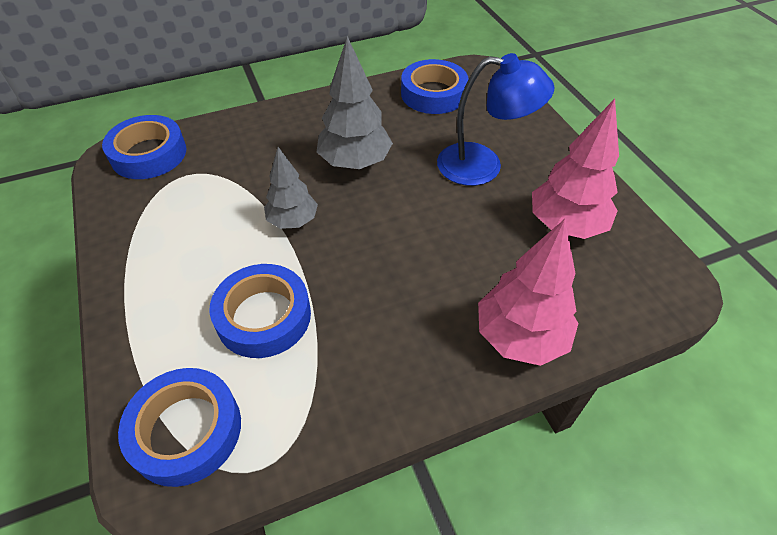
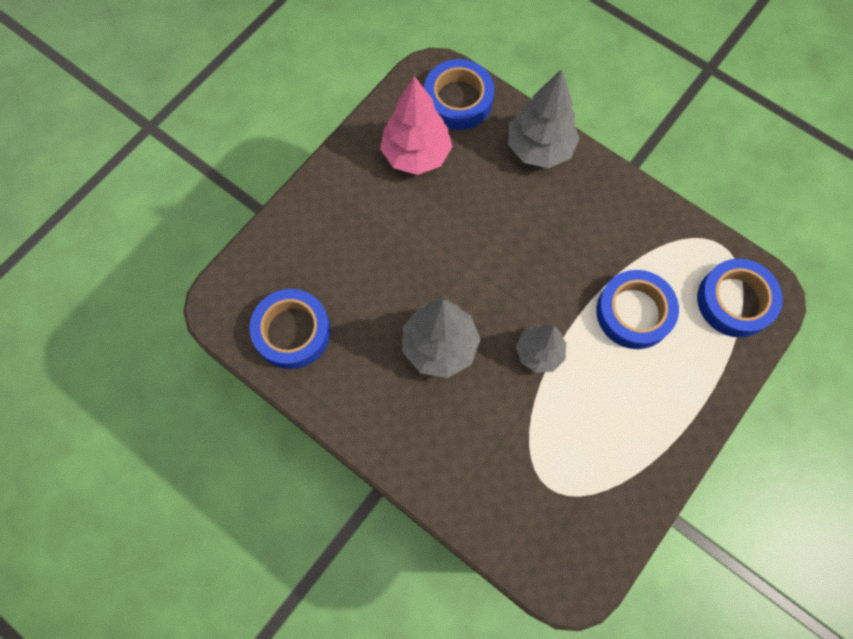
camera: 120 degrees left, 20 degrees up
(149, 154) = (546, 551): blue tape -> blue tape (458, 100)
(483, 166) = (380, 239): blue lamp -> none
(520, 337) = (539, 148): pink tree -> grey tree

